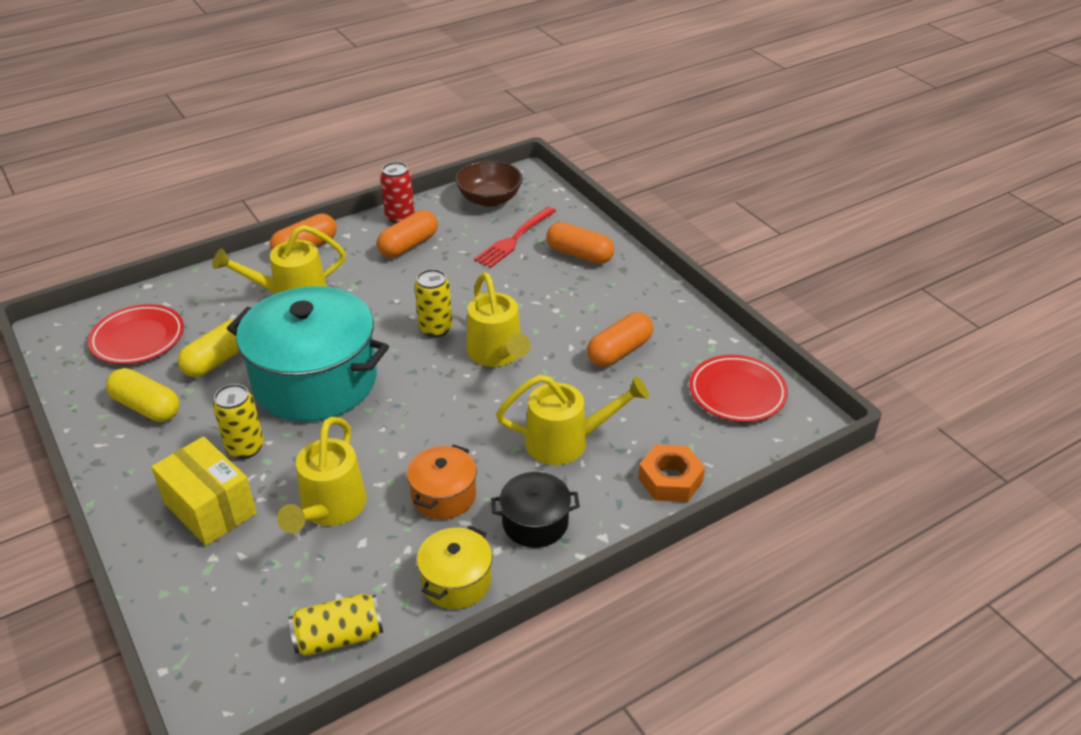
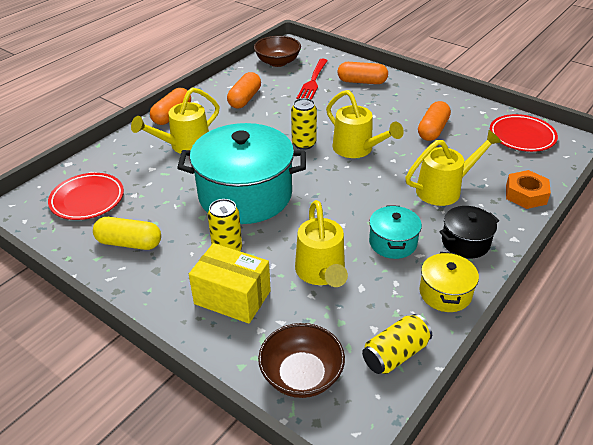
camera: 20 degrees left, 0 degrees up
(218, 626) = (301, 375): none -> brown bowl
(219, 360) = (162, 198): yellow capsule -> none
(400, 217) = (225, 84): red can -> none
(444, 496) = (393, 242): orange pot -> turquoise pot

